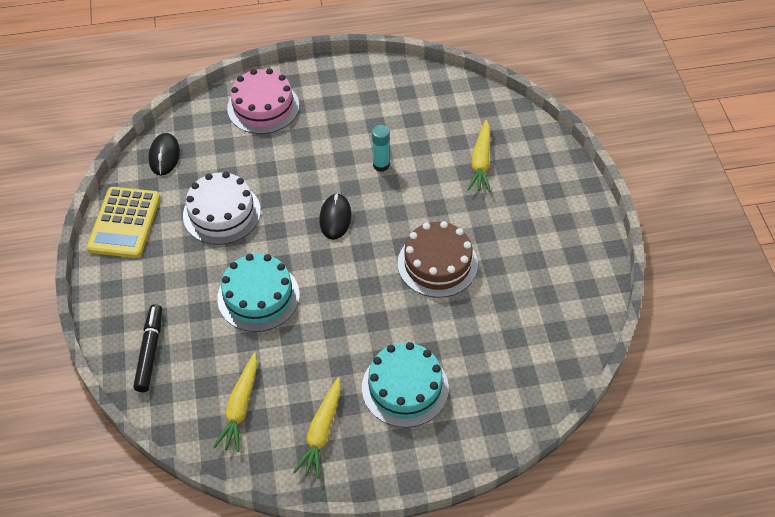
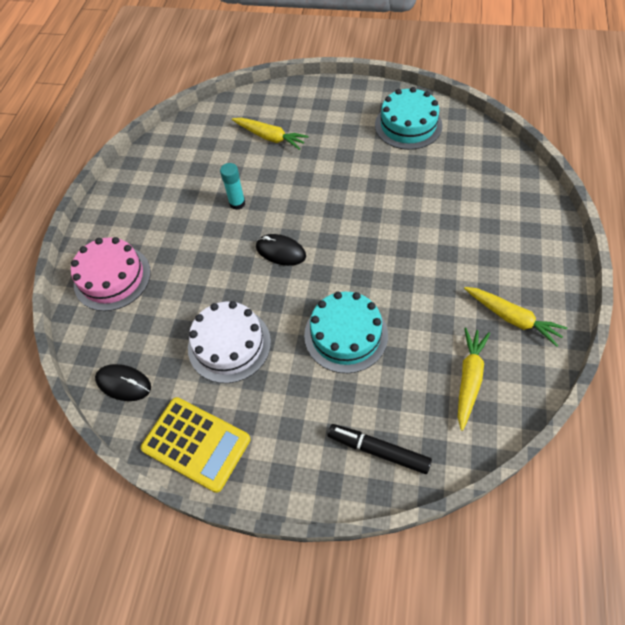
camera: 65 degrees left, 5 degrees up
(240, 407) = (469, 379): yellow carrot -> yellow carrot turned 105 degrees counterclockwise
(405, 387) = (481, 246): turquoise cake -> turquoise cake (408, 125)
(437, 263) = (362, 192): brown cake -> none

